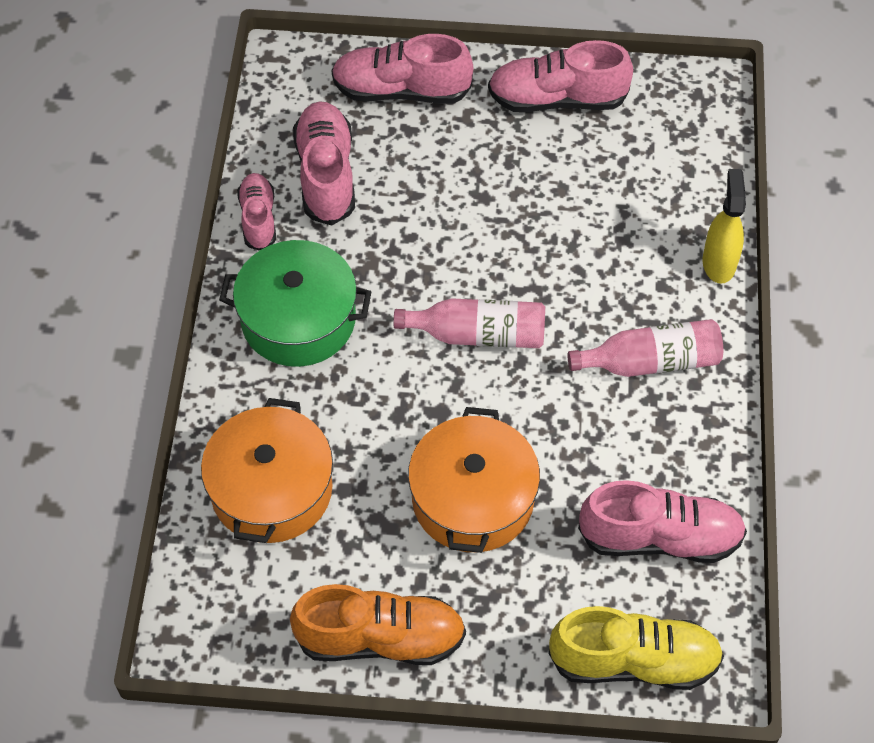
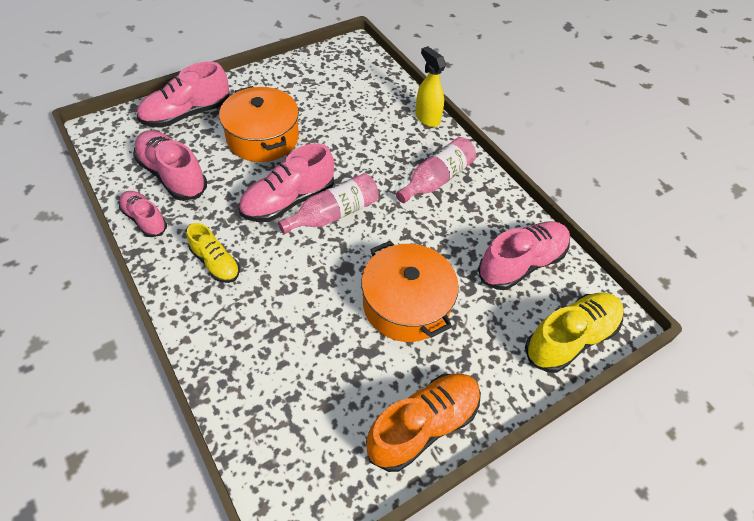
camera: 40 degrees left, 5 degrees down
(272, 489) = (277, 376): orange pot -> orange pot (263, 138)
(298, 319) = (216, 263): green pot -> yellow shoe
(557, 99) = (280, 82): pink shoe -> pink shoe (288, 201)

